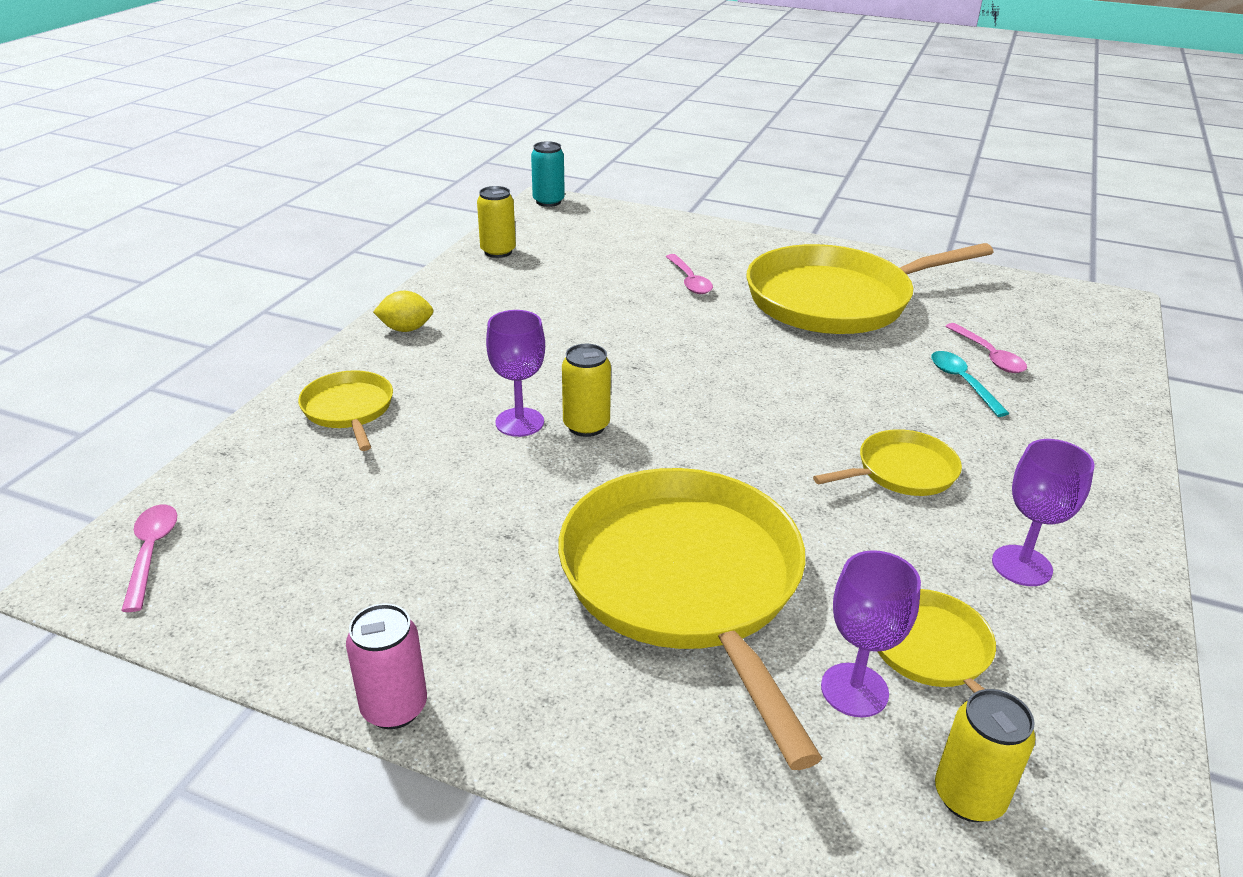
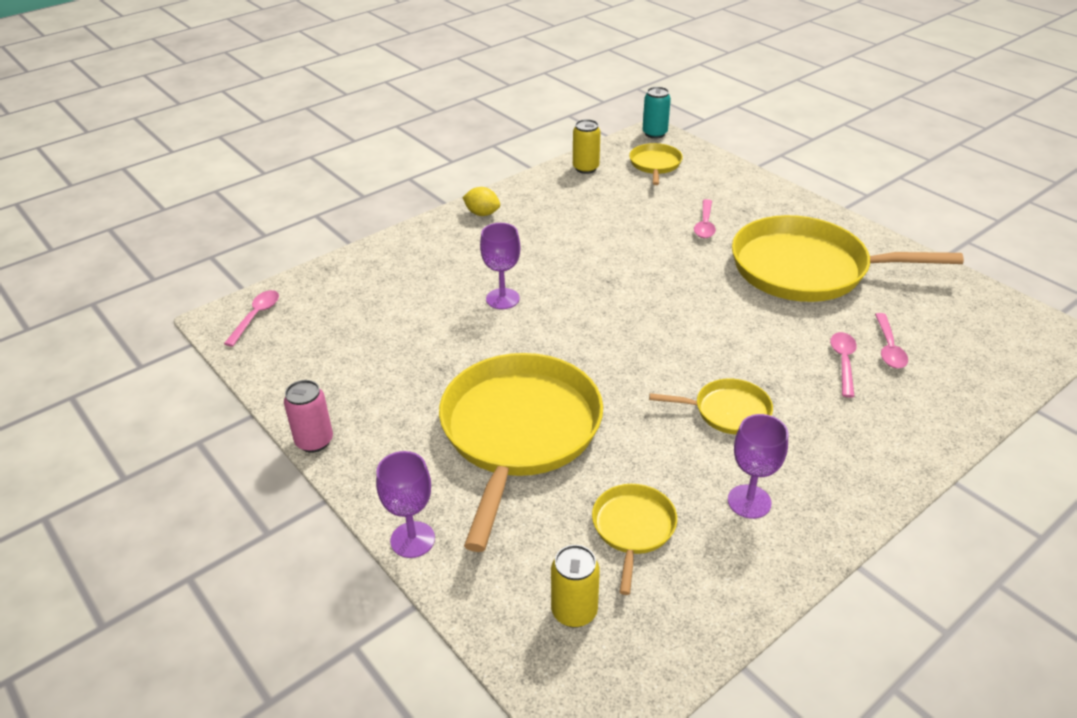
camera: 30 degrees right, 5 degrees up
(349, 409) = (410, 261): yellow pan -> yellow pan (655, 164)
(586, 426) = (542, 313): yellow can -> none
(854, 690) = (563, 530): purple goblet -> purple goblet (412, 539)
(962, 382) = (843, 362): turquoise spoon -> pink spoon

